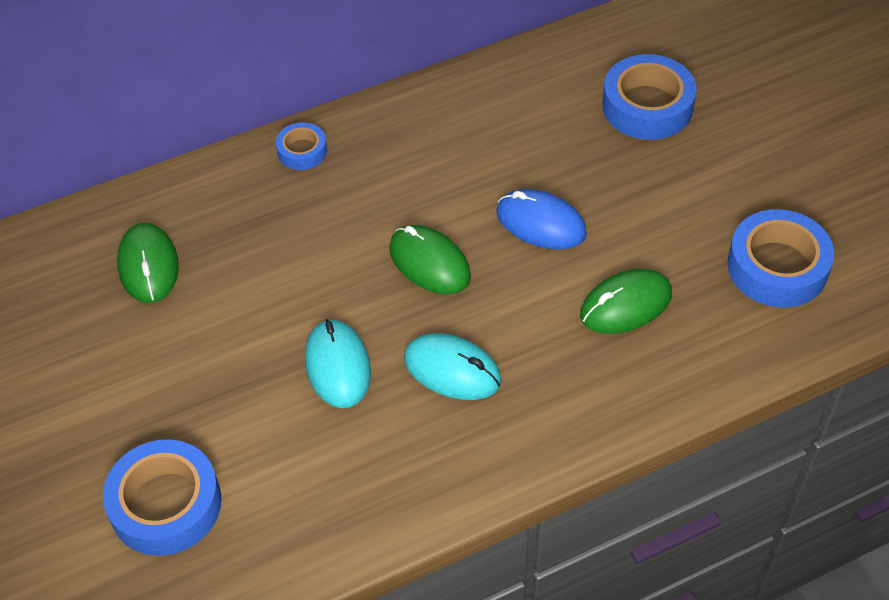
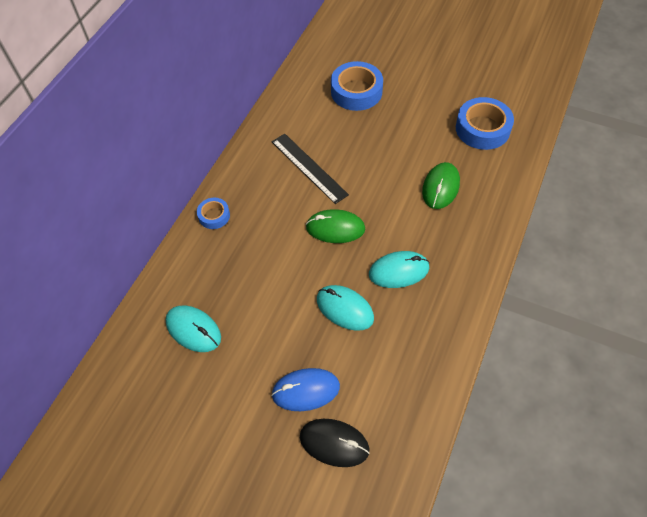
camera: 40 degrees left, 5 degrees up
(148, 266) = (193, 330): green mouse -> turquoise mouse
(166, 504) = (334, 443): blue tape -> black mouse
(476, 166) = (309, 167): none -> black ruler
(540, 223) = (366, 175): blue mouse -> blue mouse (306, 390)

